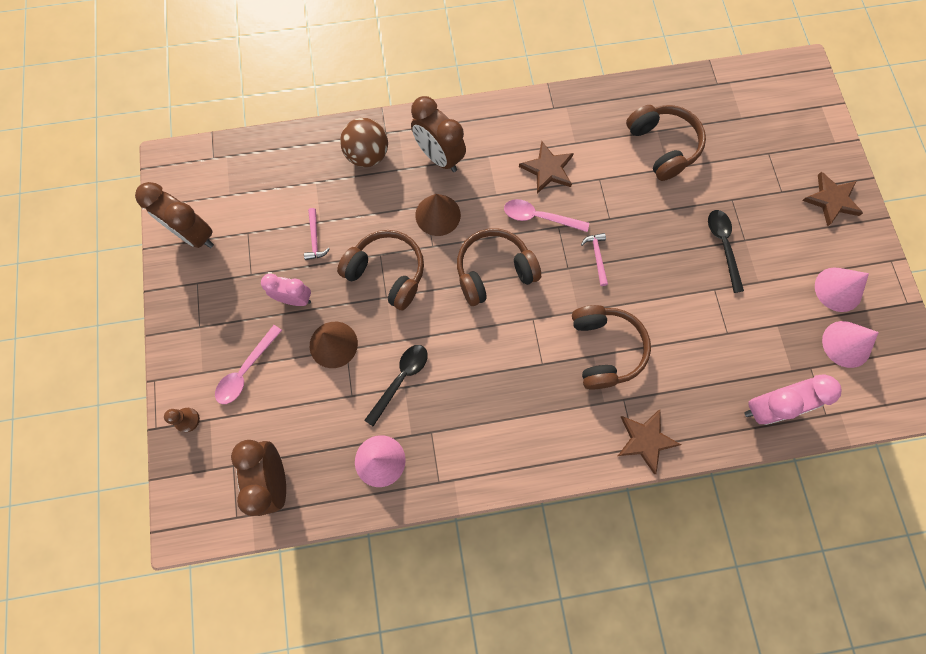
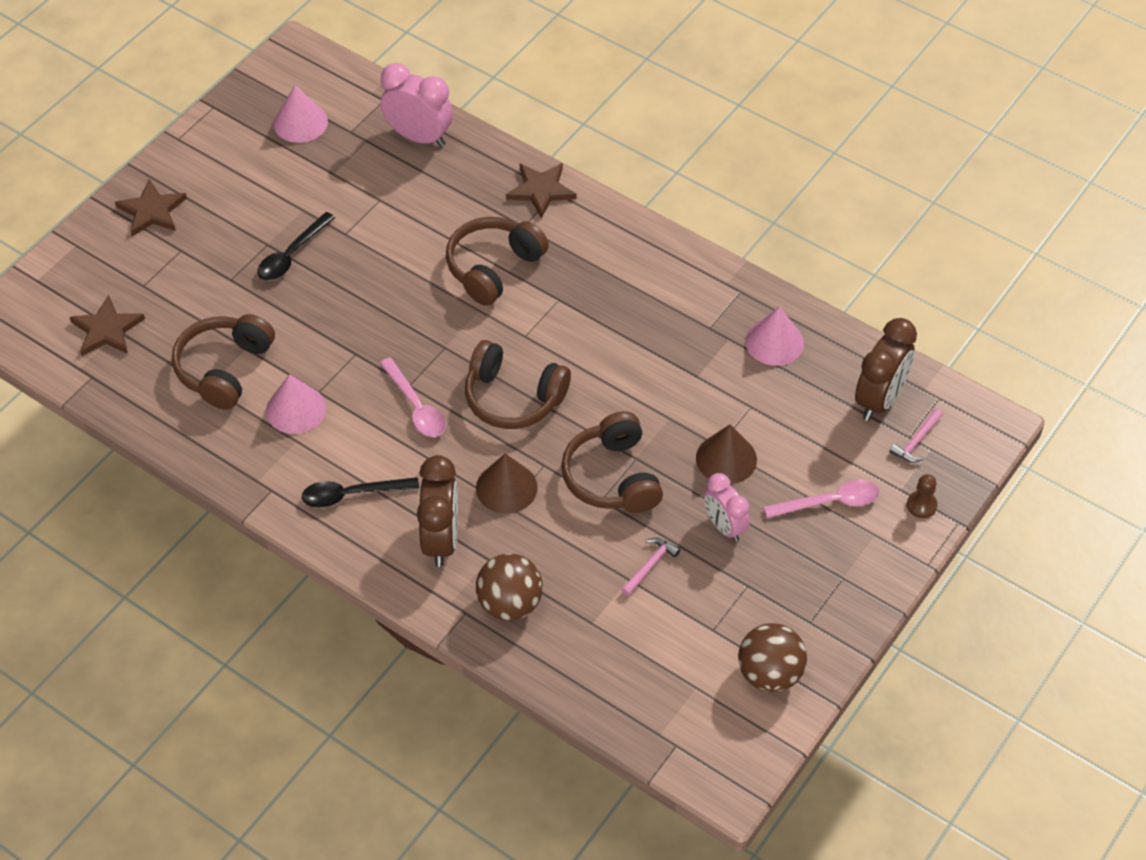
camera: 135 degrees left, 20 degrees down
(195, 234) = (769, 674): brown clock -> brown ball
(401, 379) = (693, 384): black spoon -> black spoon (352, 495)
(548, 169) = (353, 439): brown star -> brown star (107, 329)
(597, 257) = (408, 334): pink hammer -> pink hammer (916, 441)
(838, 289) = (249, 155): pink cone -> pink cone (296, 409)

